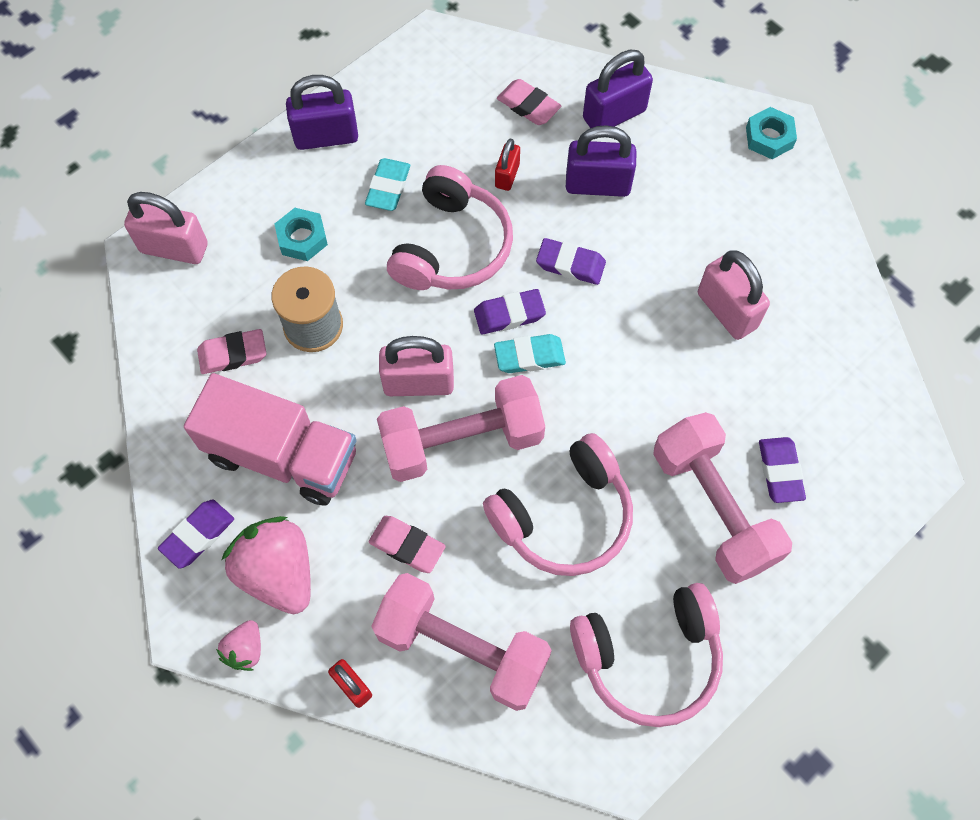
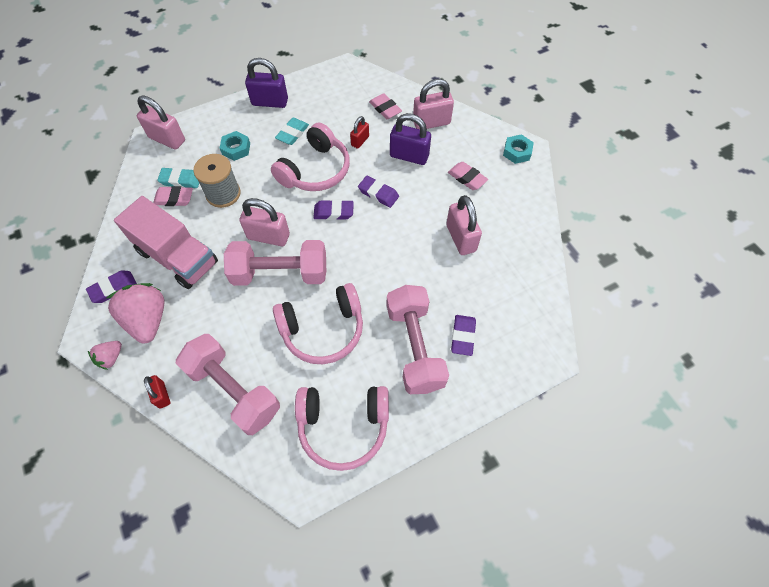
camera: 15 degrees right, 5 degrees down
(407, 546) = (226, 323): pink eraser -> pink eraser (467, 178)
(529, 356) = (336, 237): turquoise eraser -> turquoise eraser (181, 180)
(614, 114) = (431, 122): purple padlock -> pink padlock

